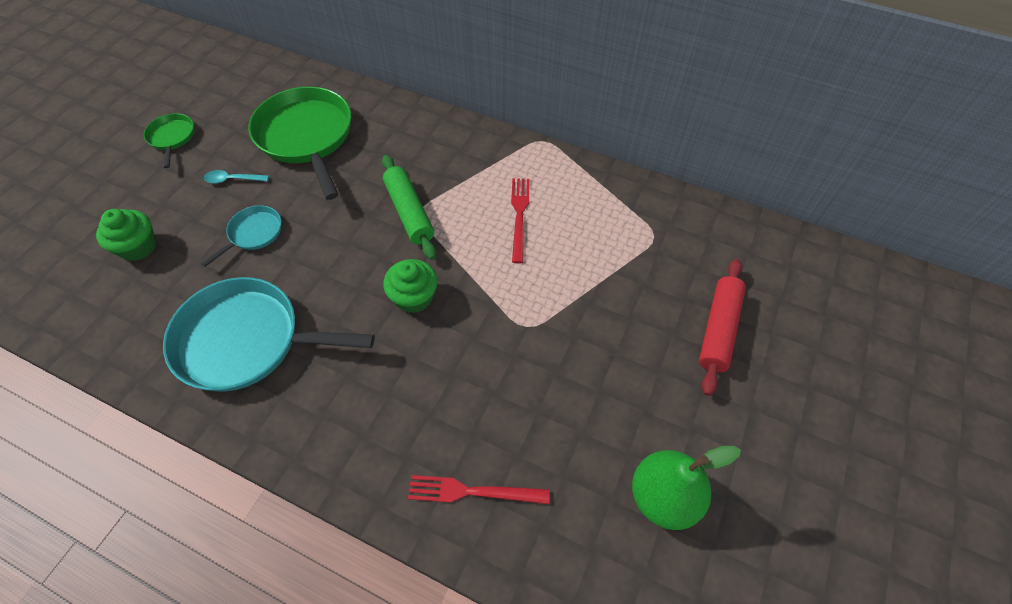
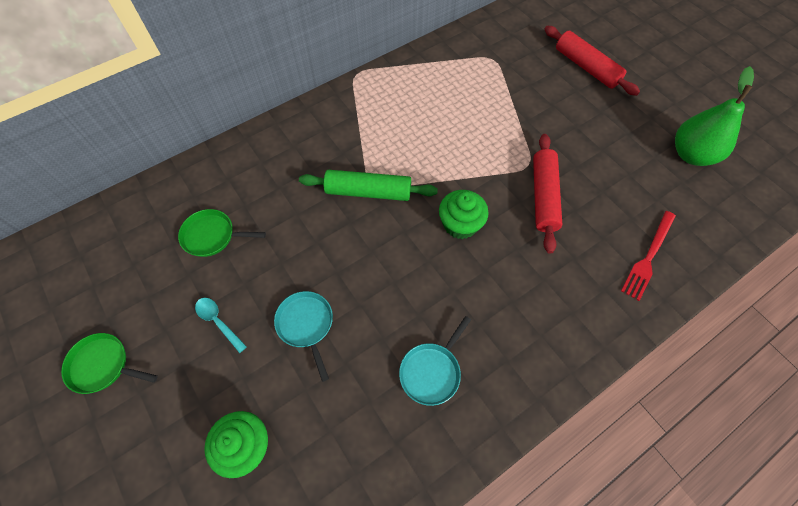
camera: 60 degrees left, 5 degrees up
(232, 180) = (218, 322): turquoise spoon -> turquoise spoon turned 105 degrees clockwise
(246, 340) = (432, 371): turquoise pan -> turquoise pan, size x0.48
(306, 137) = (212, 236): green pan -> green pan, size x0.48
(493, 356) = (543, 196): none -> red rolling pin
(519, 216) = (423, 122): red fork -> none

